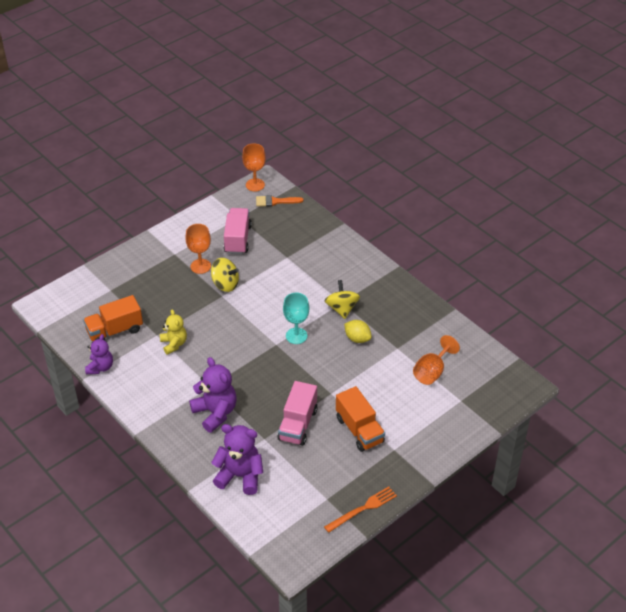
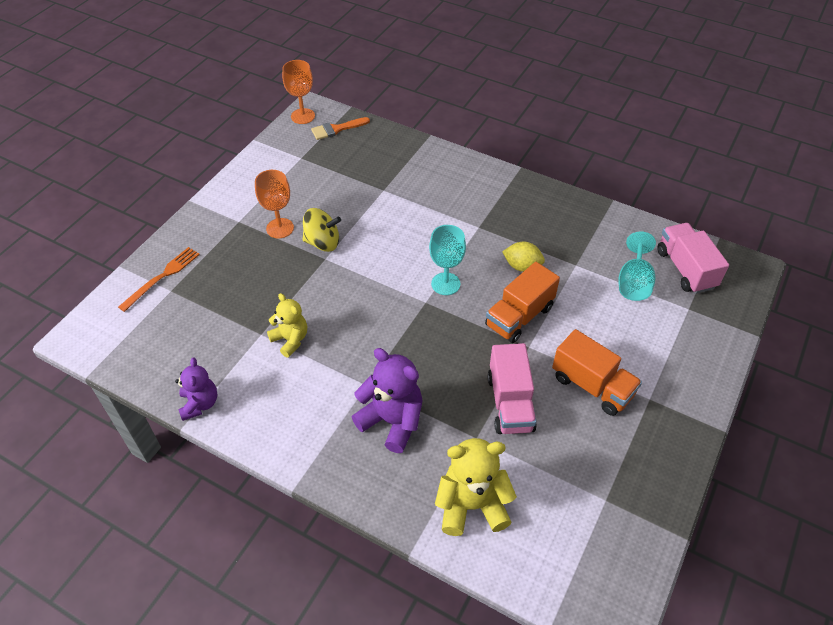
camera: 20 degrees left, 5 degrees up
(115, 331) = (199, 345): orange truck -> orange truck (519, 316)
(237, 239) = (312, 184): pink truck -> pink truck (685, 269)
(240, 476) = (472, 505): purple teddy bear -> yellow teddy bear
(342, 308) = (483, 234): yellow spinning top -> none
(363, 509) = (660, 498): orange fork -> orange fork (162, 277)
(432, 372) = (633, 282): orange goblet -> turquoise goblet

